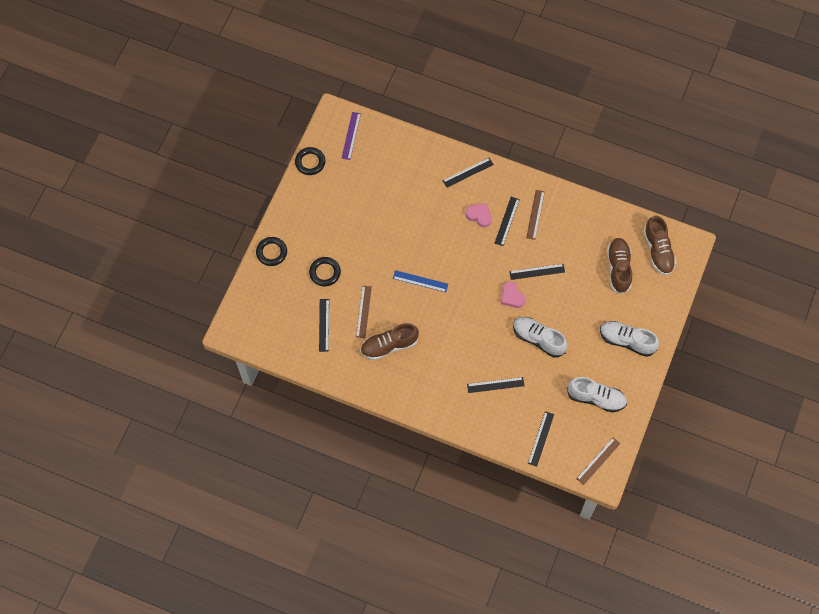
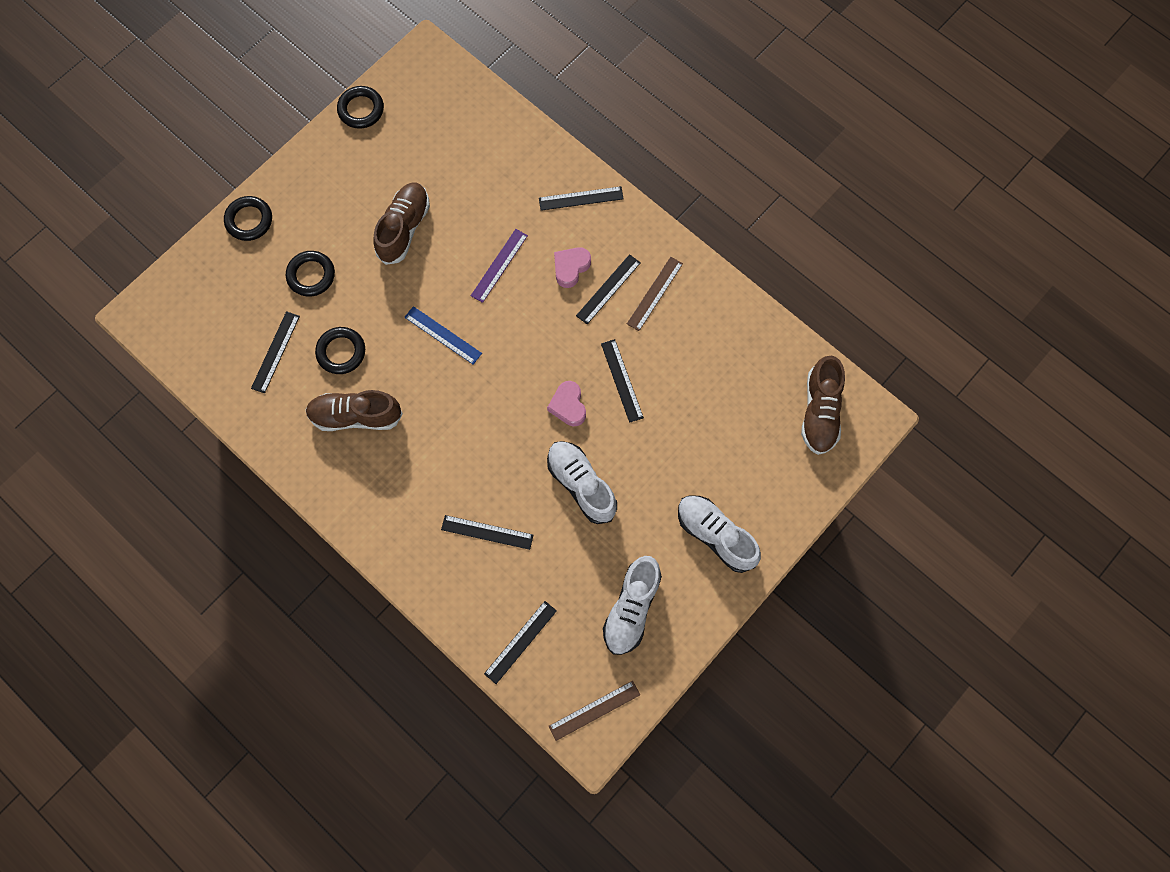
camera: 20 degrees right, 5 degrees up
(351, 135) = (435, 90): purple ruler -> purple ruler (499, 265)
(363, 311) = (341, 352): brown ruler -> black ring
(479, 216) = (571, 268): pink heart -> pink heart turned 105 degrees counterclockwise
(537, 272) = (621, 380): black ruler -> black ruler turned 60 degrees clockwise
(596, 398) = (631, 608): white shoe -> white shoe turned 75 degrees clockwise
(618, 268) = (748, 418): brown shoe -> brown shoe (404, 228)

